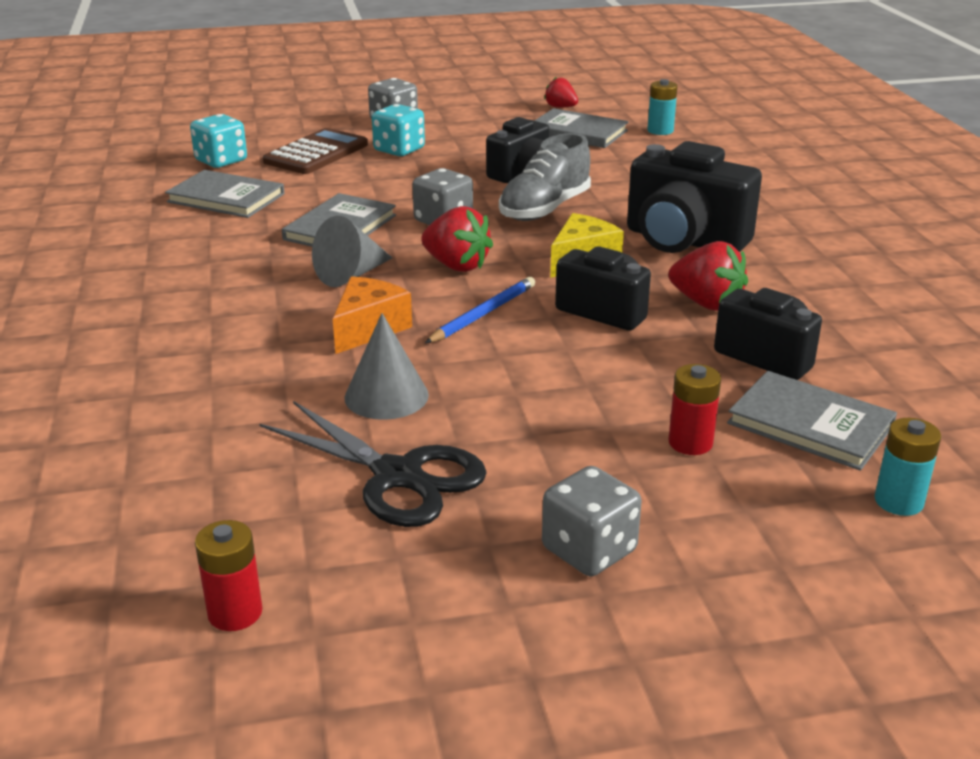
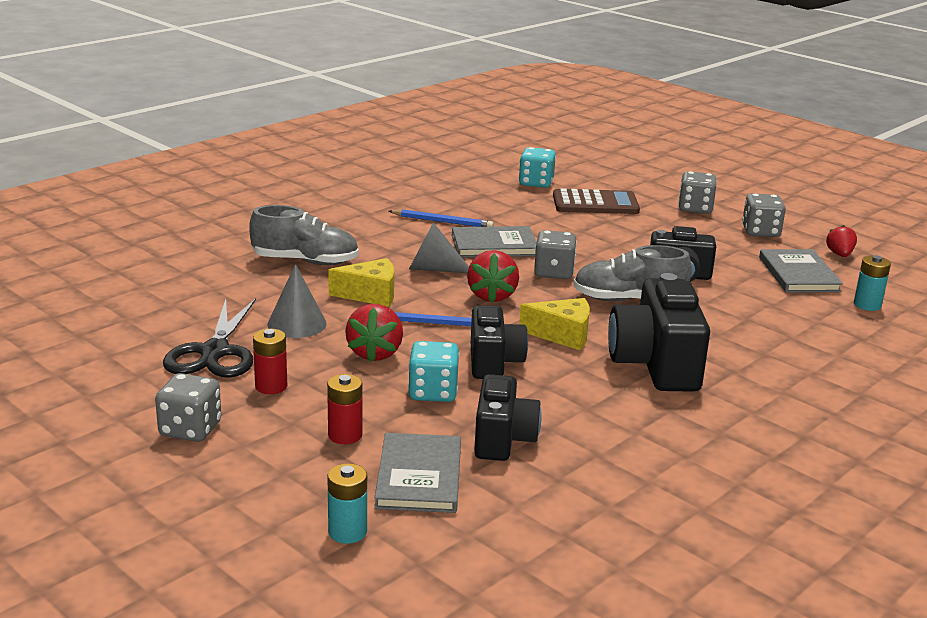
camera: 55 degrees right, 5 degrees down
(222, 342) = (305, 261): none -> grey shoe
(226, 198) = (485, 202): grey book -> none
(235, 613) = (59, 349): red battery -> red battery (271, 386)
(239, 233) = (442, 221): none -> blue pencil
(368, 328) = (370, 295): orange cheese -> yellow cheese
(399, 150) = (647, 225): turquoise dice -> turquoise dice (433, 392)
(478, 116) = (760, 232): none -> grey dice
(706, 303) = (557, 397): red strawberry -> red strawberry (375, 353)

